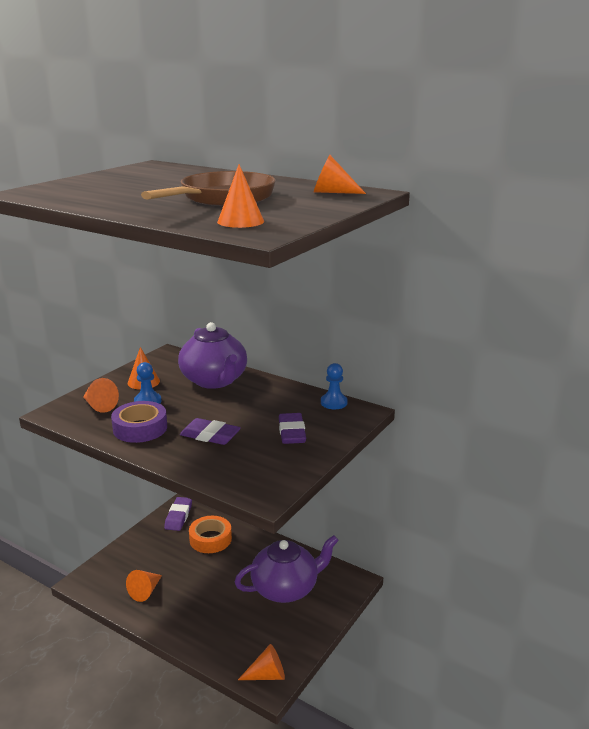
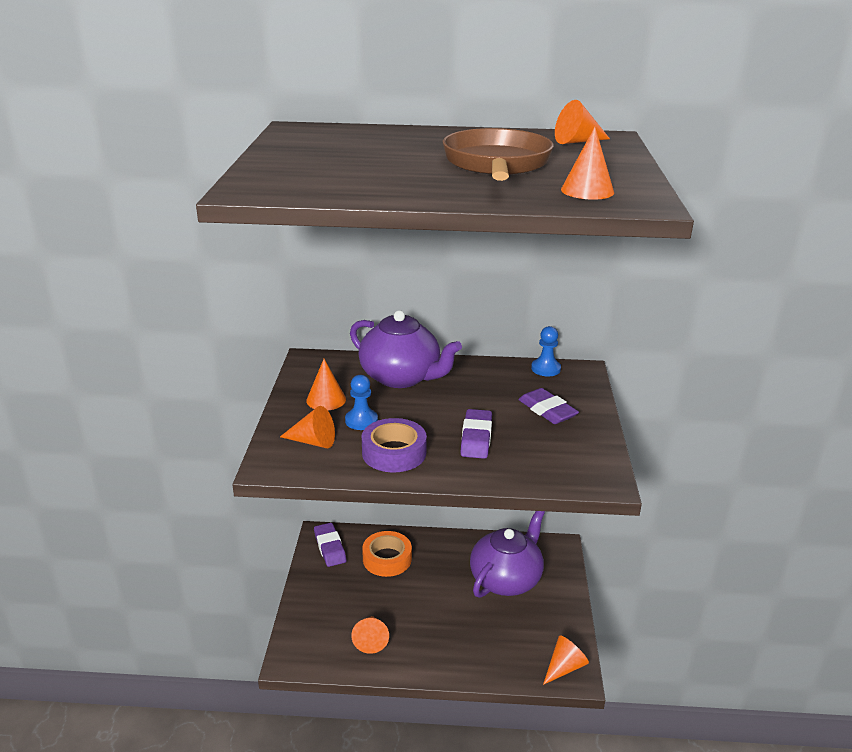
camera: 30 degrees left, 5 degrees up
(210, 436) = (476, 438): purple eraser -> purple eraser turned 75 degrees counterclockwise

